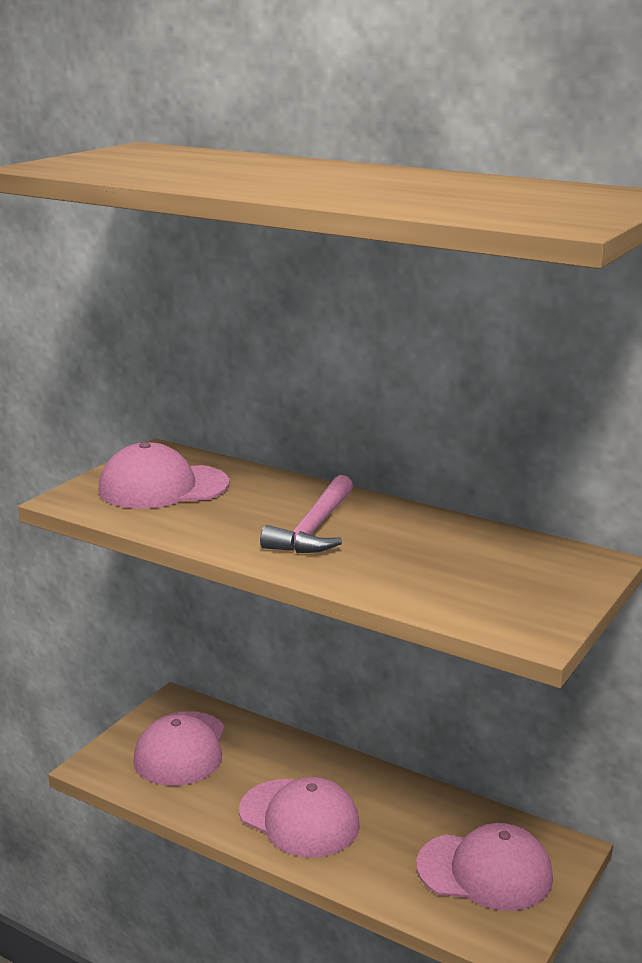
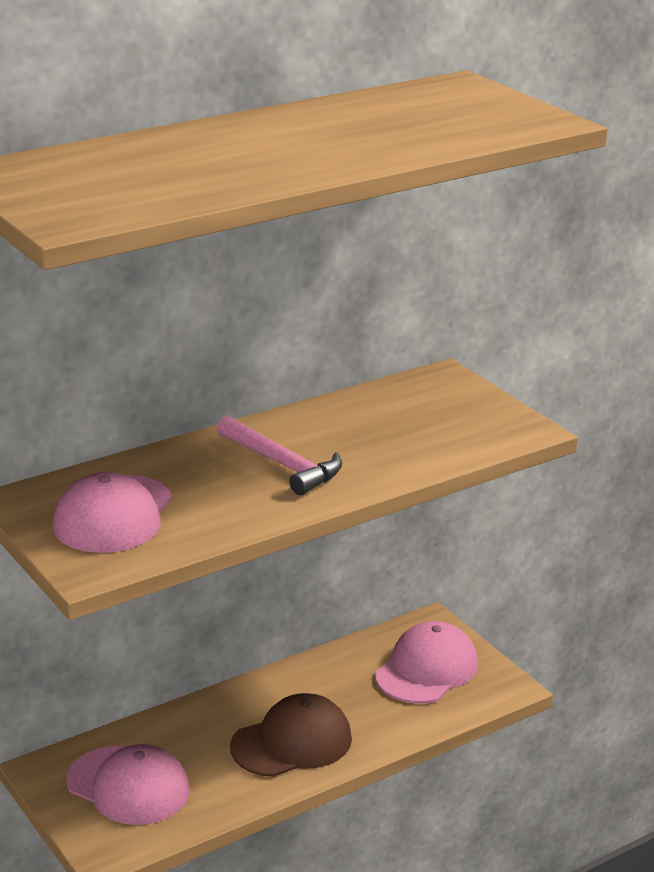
camera: 65 degrees left, 5 degrees up
(299, 818) = (291, 742): pink cap -> brown cap

